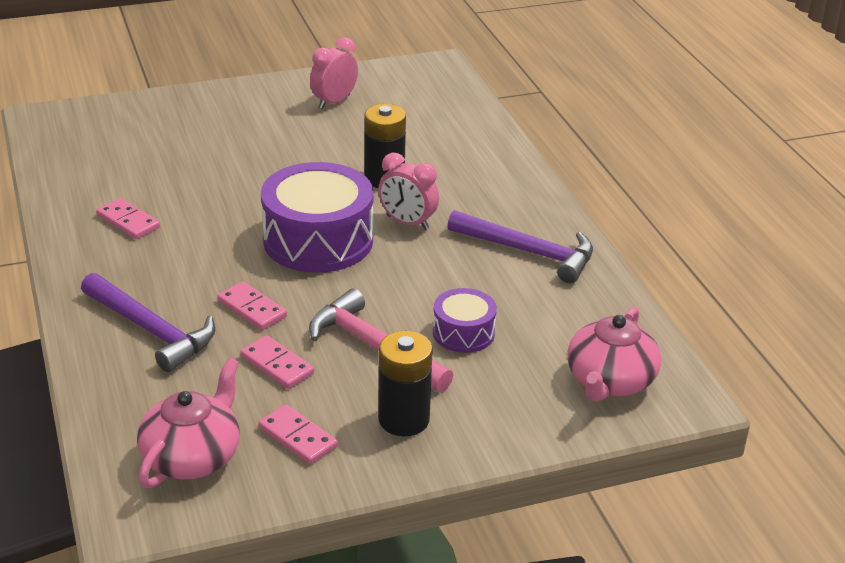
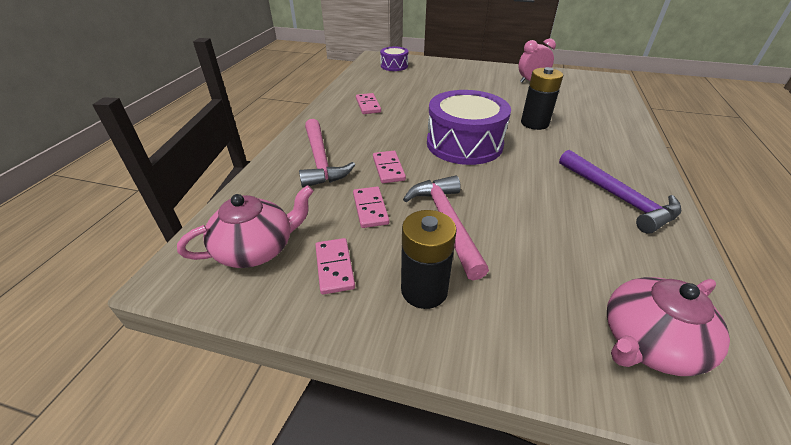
camera: 35 degrees right, 5 degrees up
(151, 330) = (321, 161): purple hammer -> pink hammer
(407, 223) = (532, 151): pink clock -> none
(463, 333) = (525, 238): purple drum -> purple drum (394, 66)

